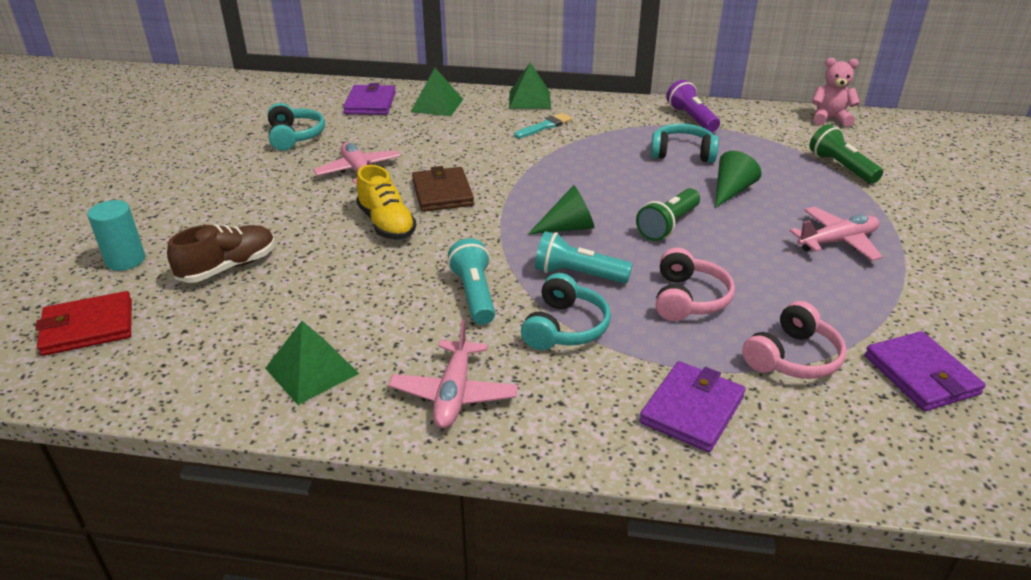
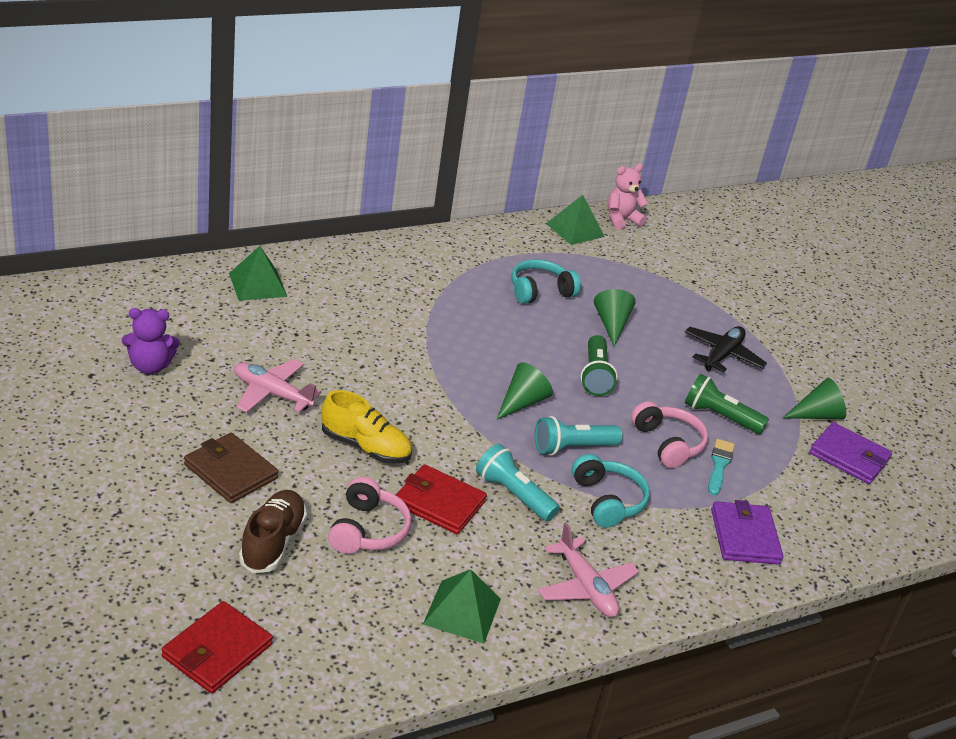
camera: 40 degrees left, 0 degrees up
(125, 260) = (158, 571): turquoise cylinder -> none
(295, 136) = (150, 366): turquoise headphones -> purple teddy bear
(370, 103) = (182, 299): purple wallet -> none
(398, 280) = (439, 503): none -> red wallet
(442, 193) = (379, 396): brown wallet -> brown wallet (231, 471)
(529, 100) = (344, 255): green pyramid -> green pyramid (575, 230)
(545, 126) = (392, 288): turquoise brush -> turquoise brush (719, 465)
(691, 118) = (512, 245): purple flashlight -> none
(793, 358) = (770, 471): pink headphones -> pink headphones (368, 530)
(837, 242) = (722, 355): pink plane -> black plane
(841, 167) = (670, 275): green flashlight -> green flashlight (719, 416)
(912, 323) = (816, 415): none -> green cone

